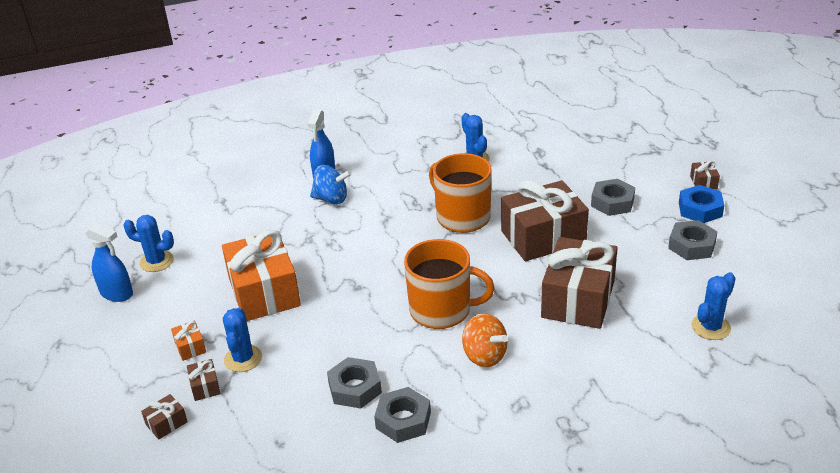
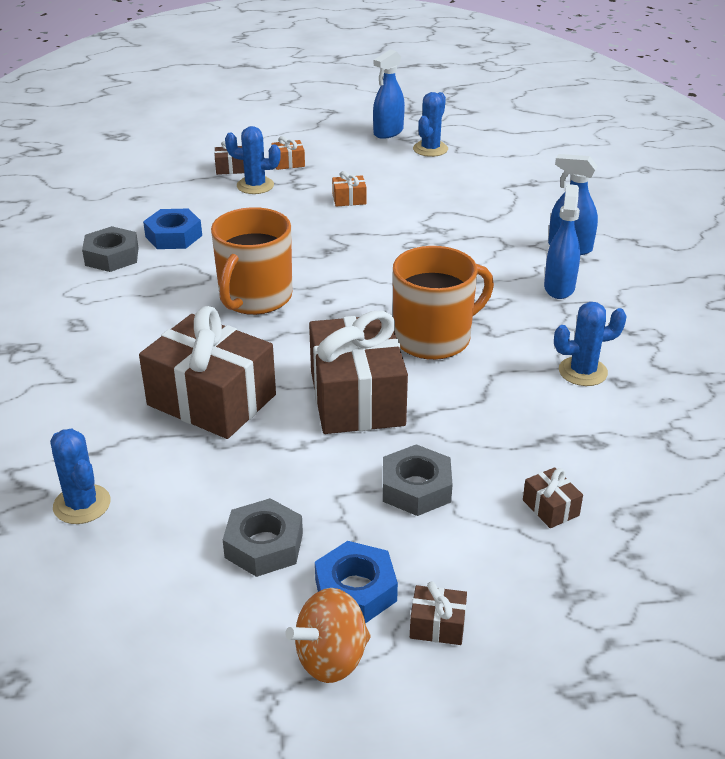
camera: 100 degrees right, 0 degrees up
(166, 423) = (198, 153): brown gift -> brown gift (550, 508)
(264, 292) = (349, 199): orange gift -> orange gift, size x0.40
(331, 199) = (511, 248): blue spinning top -> none
(355, 388) = (173, 236): grey nut -> blue nut
(380, 175) = (559, 287): none -> blue spray bottle
(484, 356) = (163, 314): orange spinning top -> orange spinning top (331, 658)

